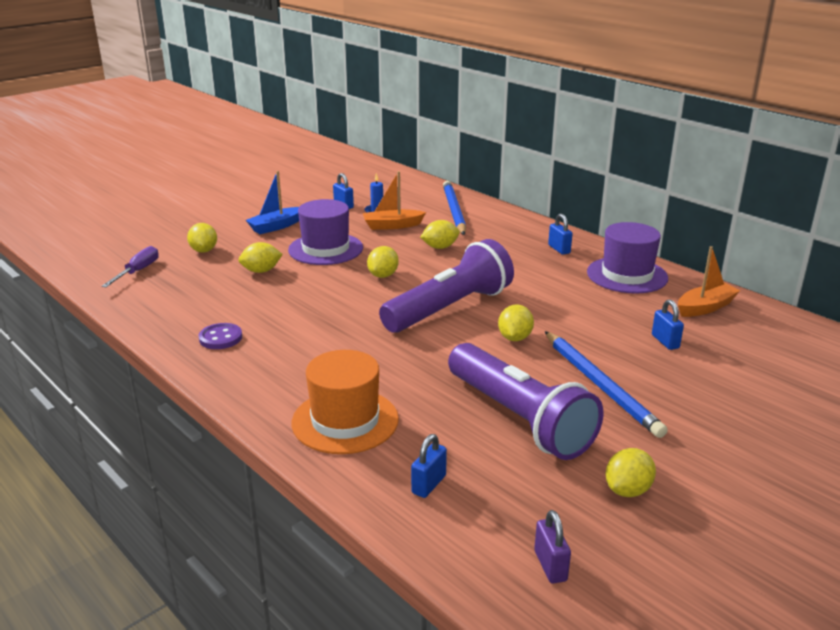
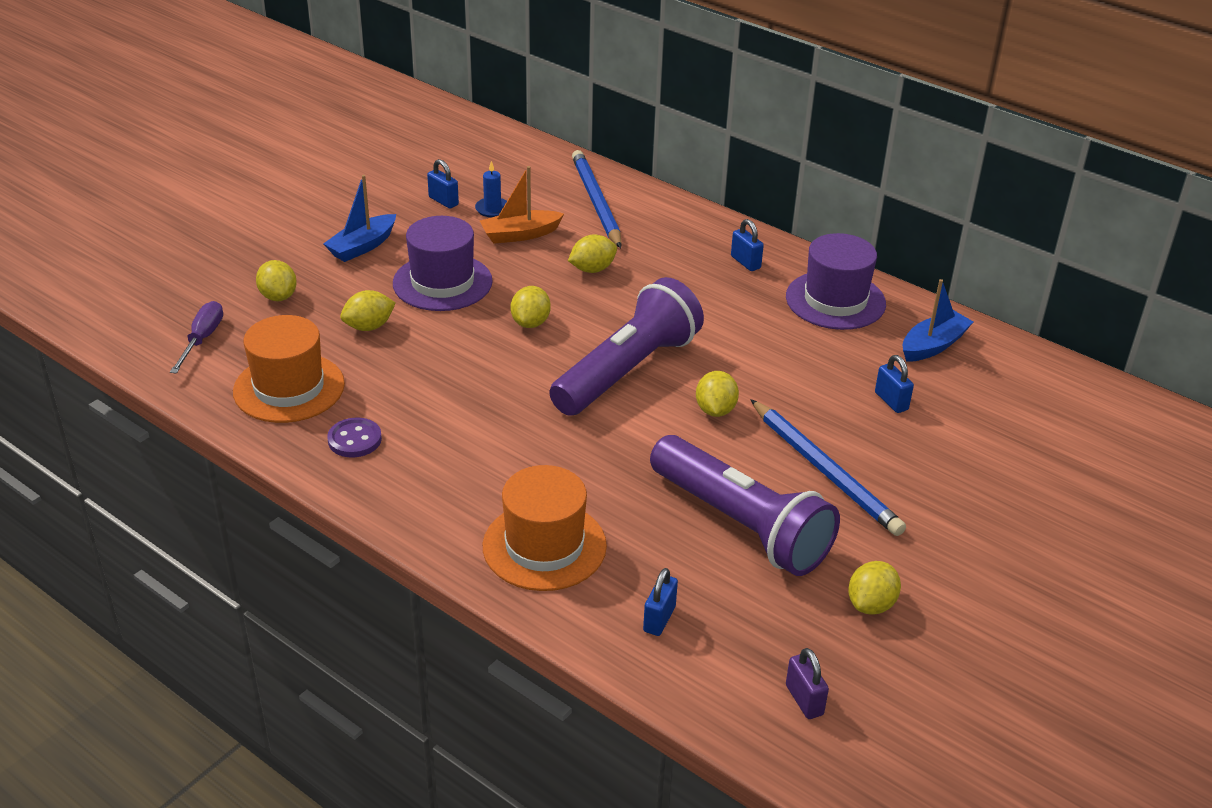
camera: 10 degrees left, 10 degrees up
(186, 303) = (289, 388): none -> orange hat
(705, 307) = (933, 345): orange boat -> blue boat

